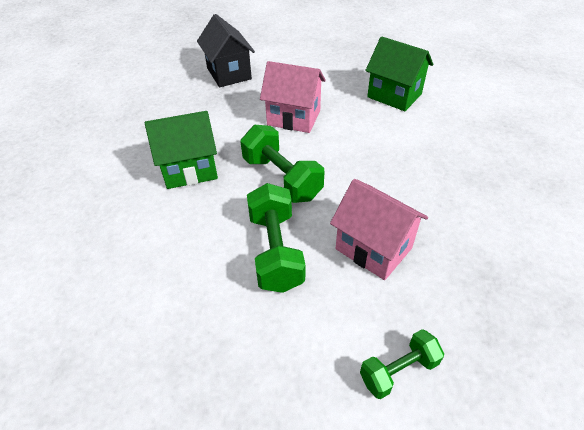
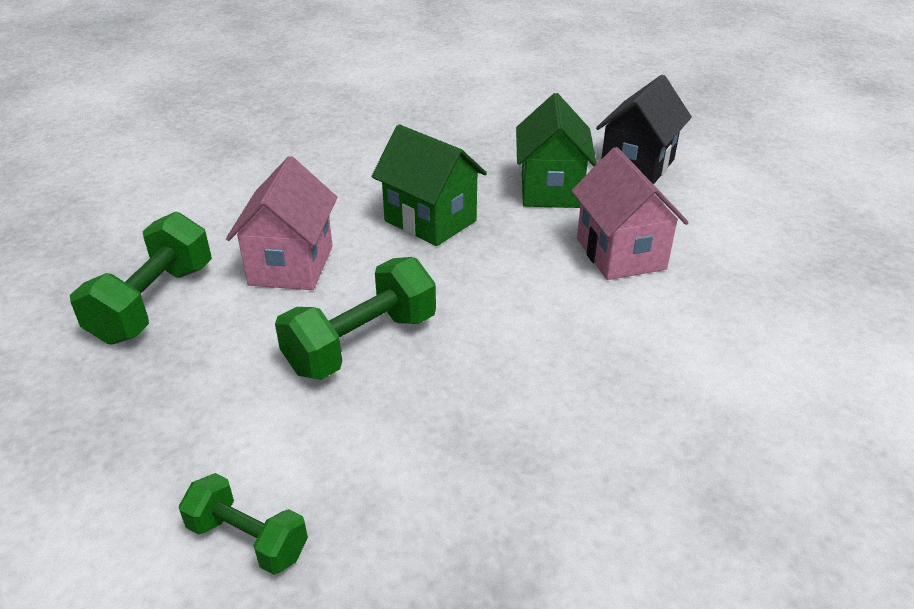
camera: 55 degrees right, 10 degrees down
(282, 178) = (490, 295): green dumbbell -> green dumbbell (154, 303)
(373, 248) = (442, 433): pink house -> pink house (291, 265)
(394, 95) = (810, 328): green house -> green house (550, 190)

